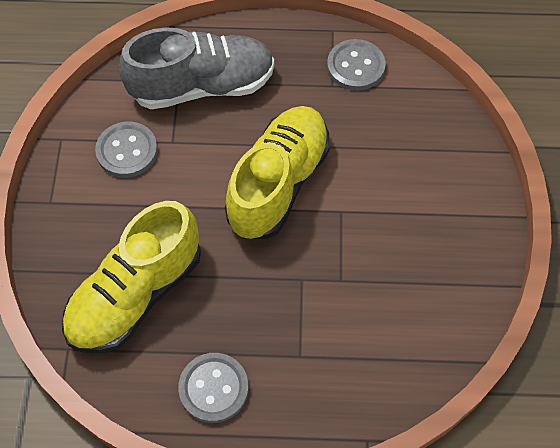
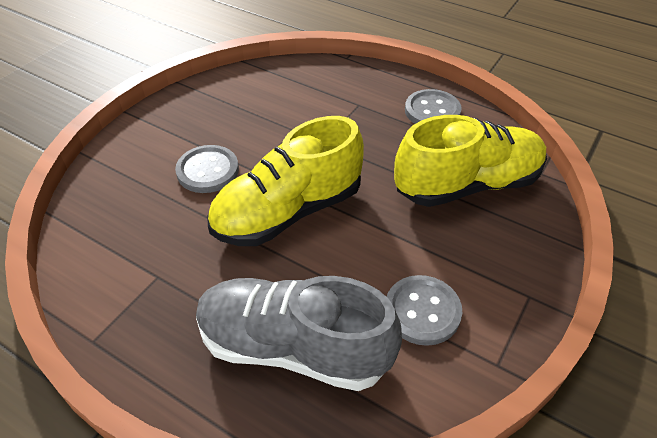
camera: 150 degrees left, 15 degrees down
(355, 66) = (115, 284): grey button -> grey button (208, 171)

